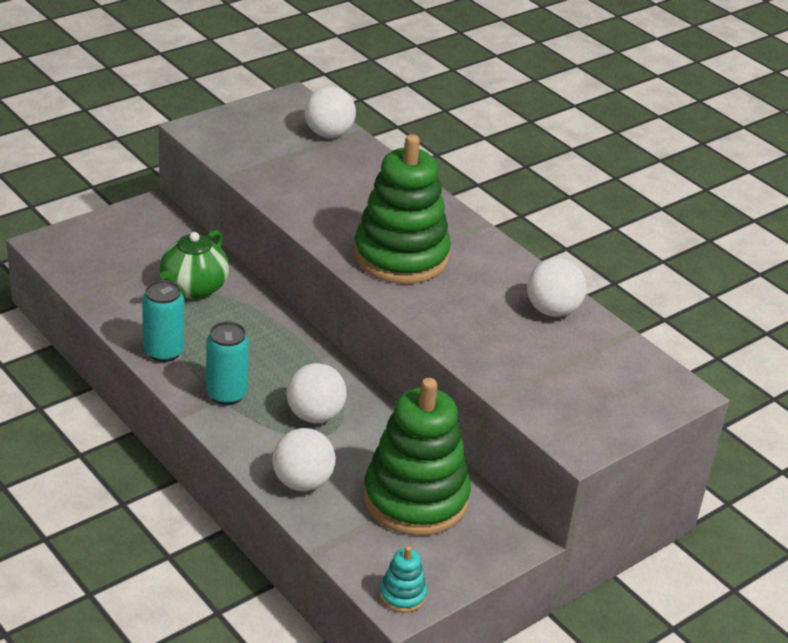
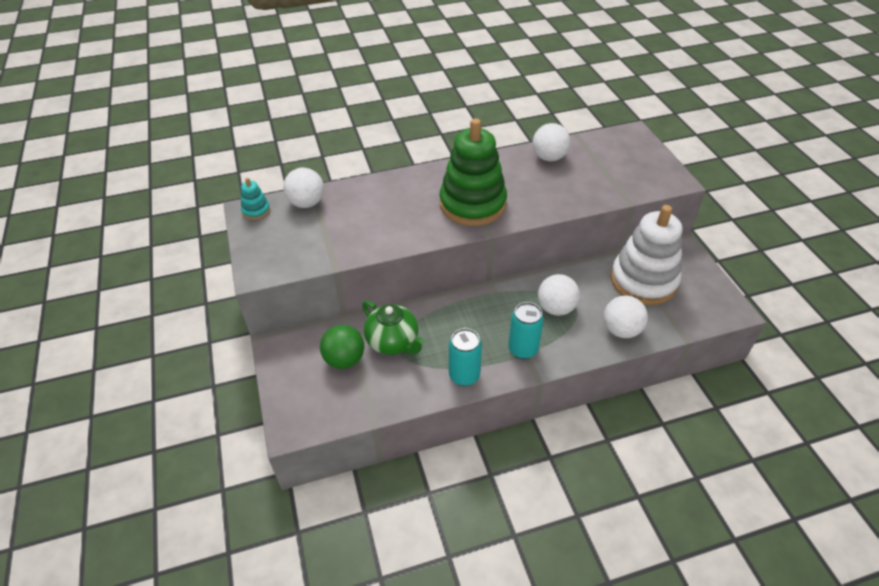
camera: 65 degrees left, 10 degrees up
(152, 258) = (344, 359): none -> green ball
(402, 595) = (727, 308): turquoise stacking toy -> turquoise stacking toy (256, 211)
(415, 499) = (643, 281): green stacking toy -> white stacking toy

